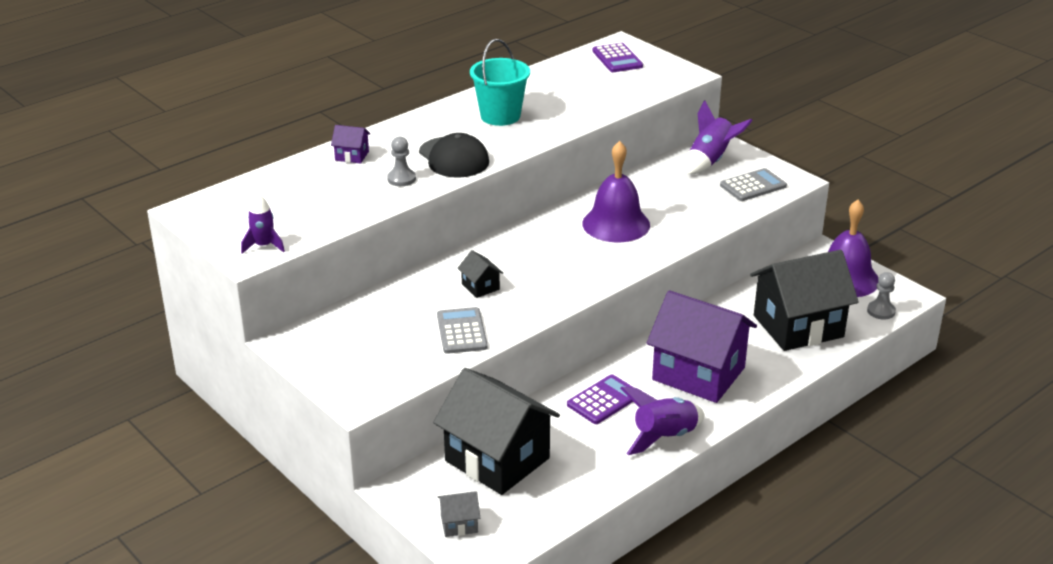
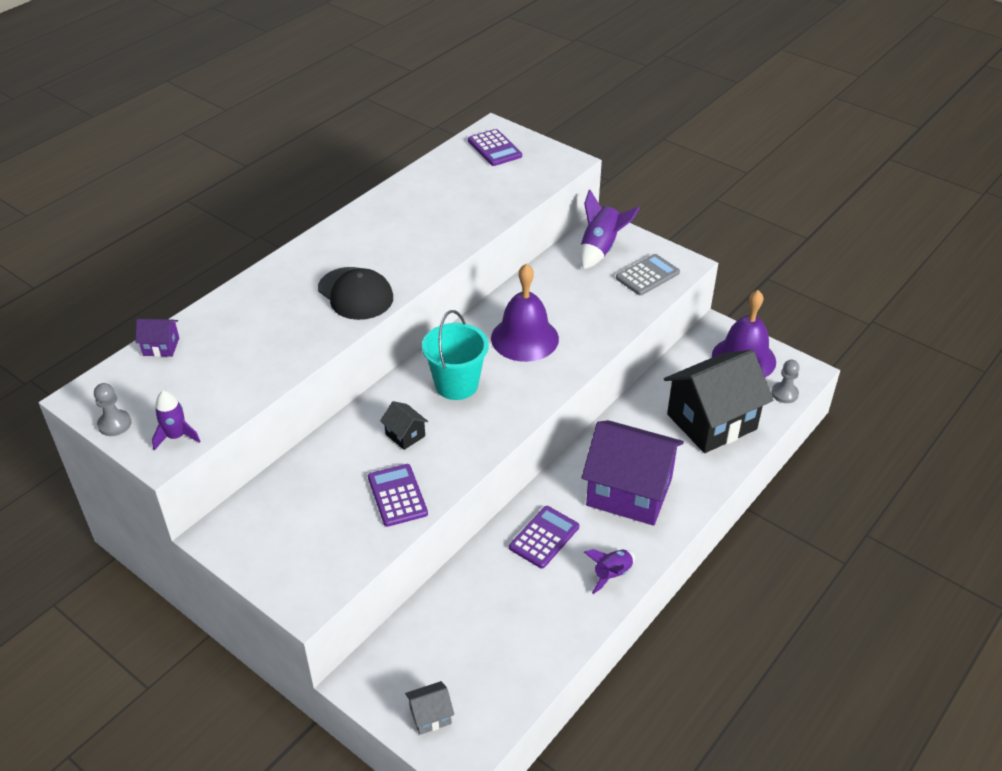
camera: 10 degrees left, 10 degrees up
(352, 156) = (248, 303): purple house -> purple house (161, 346)
(401, 179) = (306, 328): grey pawn -> grey pawn (114, 424)
(461, 331) = (397, 495): grey calculator -> purple calculator
(497, 459) = (453, 627): black house -> none
(500, 116) = (392, 234): turquoise bucket -> turquoise bucket (456, 384)
(664, 437) = (612, 574): purple rocket -> purple rocket, size x0.65

